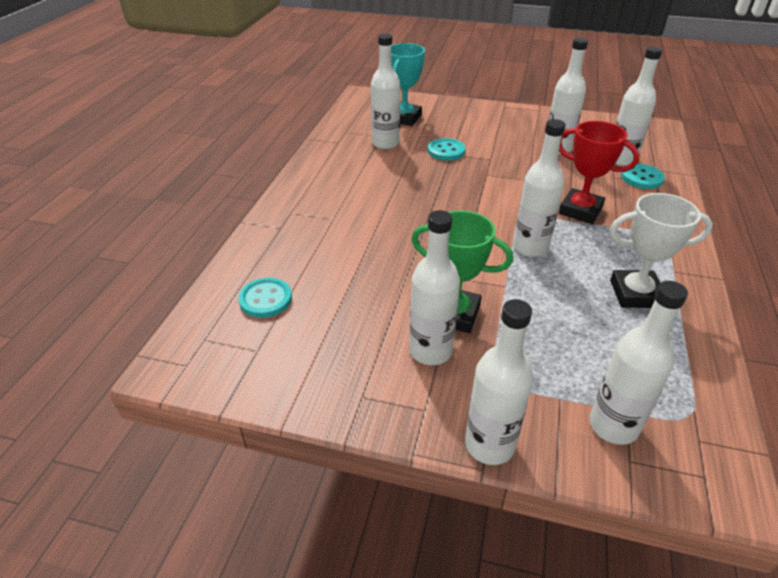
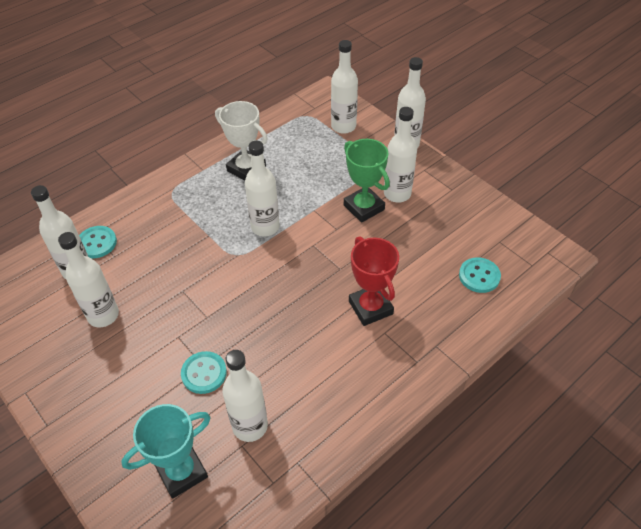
camera: 145 degrees left, 10 degrees up
(580, 210) = (189, 238): red trophy -> red trophy (370, 307)

